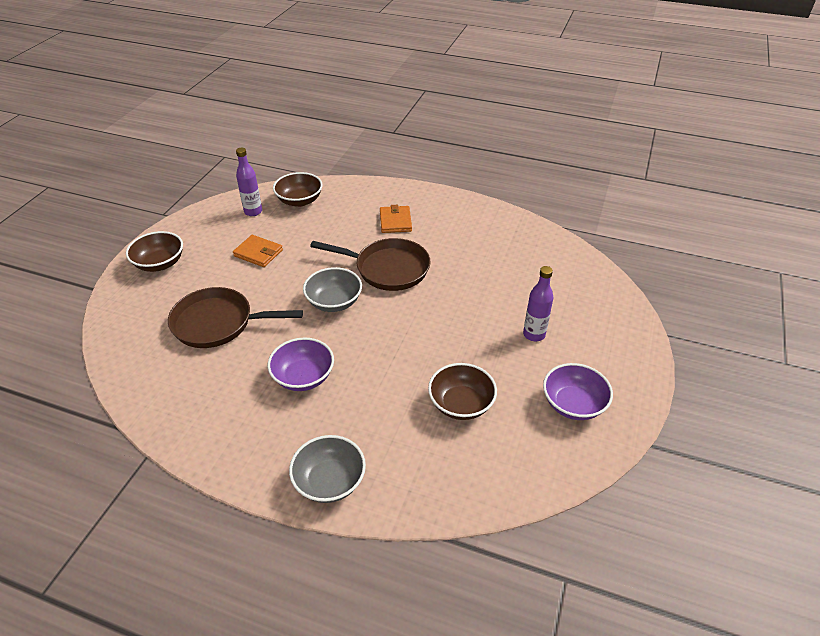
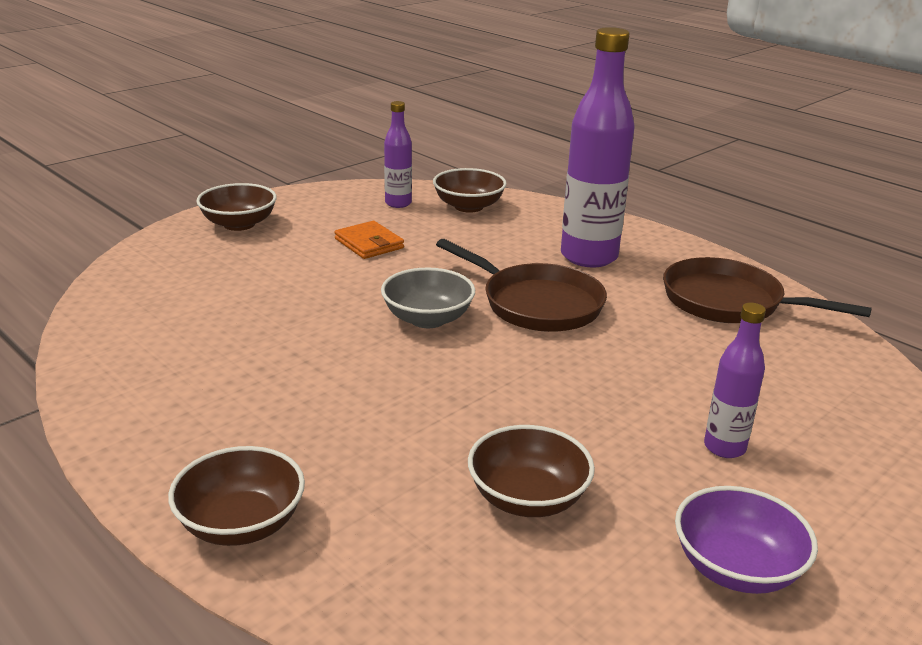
camera: 25 degrees right, 15 degrees down
(218, 323) = (254, 298): brown pan -> brown pan (730, 302)
(303, 377) = (313, 387): purple bowl -> none
(329, 481) = (241, 524): grey bowl -> brown bowl
(395, 221) = (589, 257): orange wallet -> purple bottle

